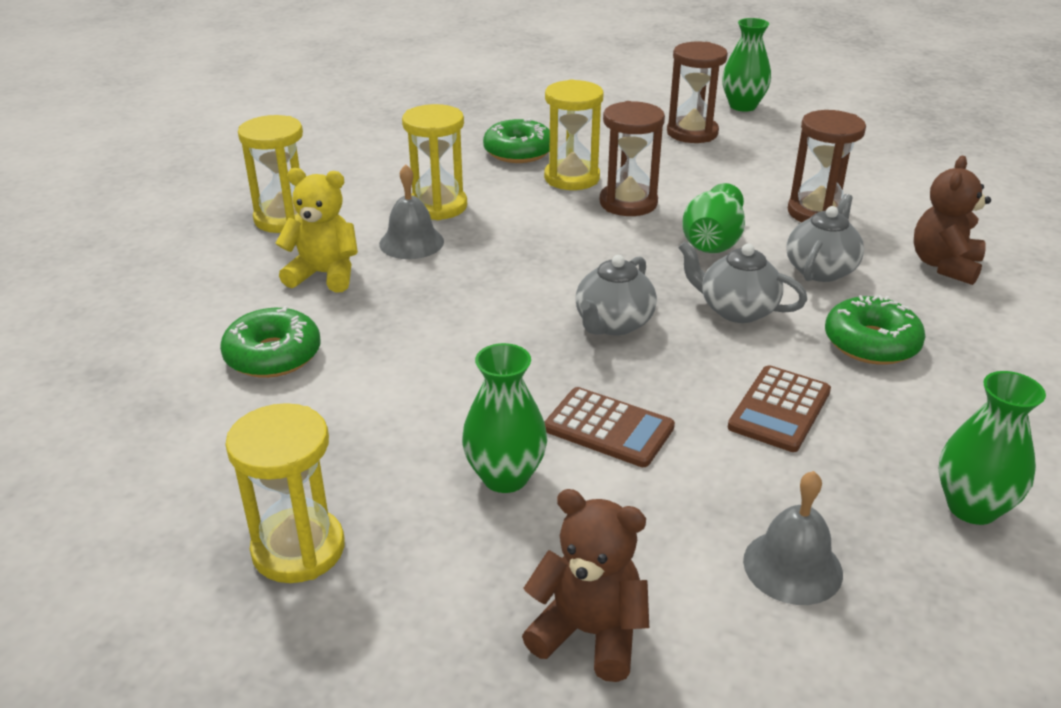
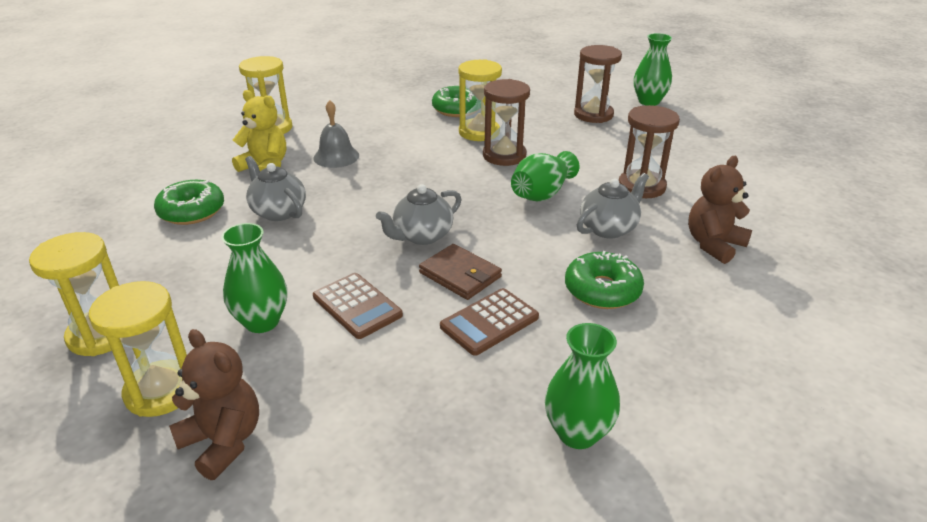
camera: 20 degrees right, 0 degrees up
(438, 206) = (373, 136): yellow hourglass -> yellow hourglass (161, 391)
(699, 361) = (460, 275): none -> brown wallet
(736, 310) = (519, 244): grey teapot -> grey teapot (278, 212)
(792, 566) = (401, 437): grey bell -> none

